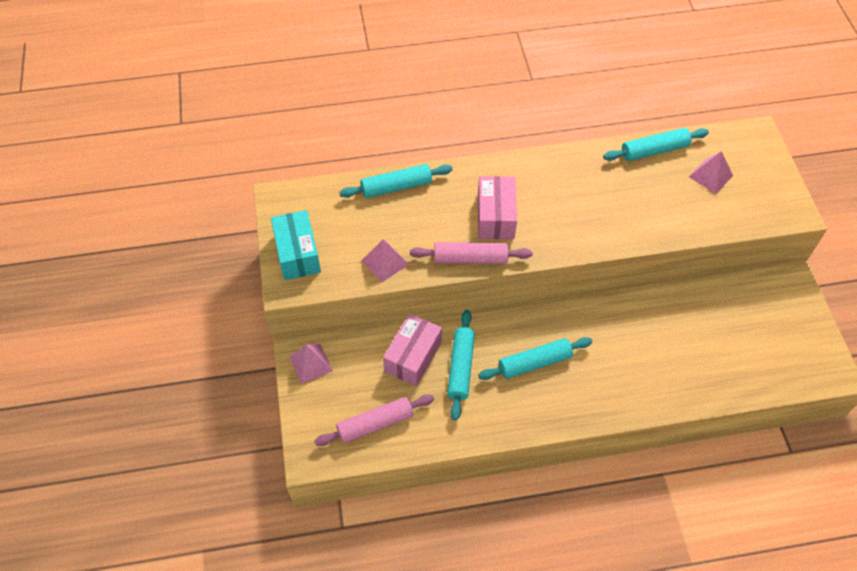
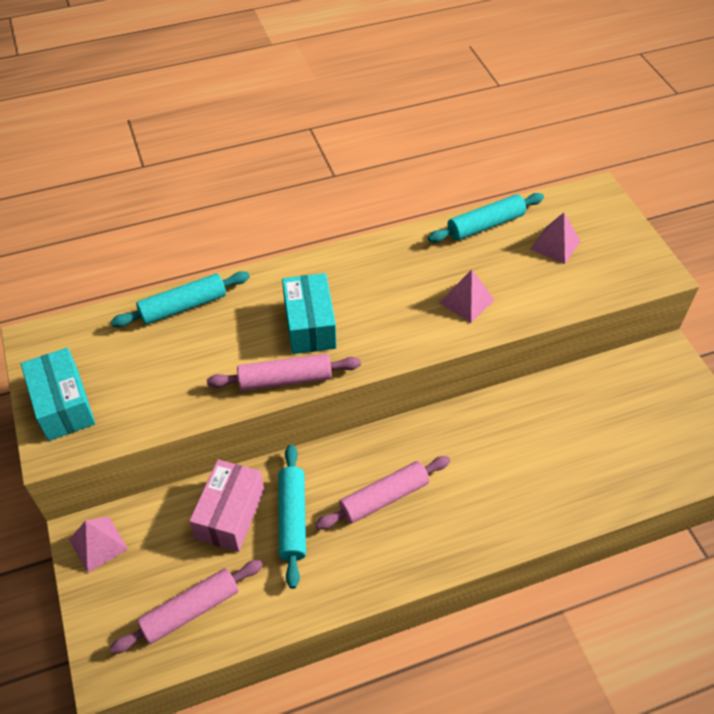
camera: 10 degrees left, 5 degrees down
(385, 262) = (177, 399): pink pyramid -> pink pyramid (466, 301)
(495, 217) = (309, 325): pink box -> turquoise box
(534, 363) = (384, 498): turquoise rolling pin -> pink rolling pin

